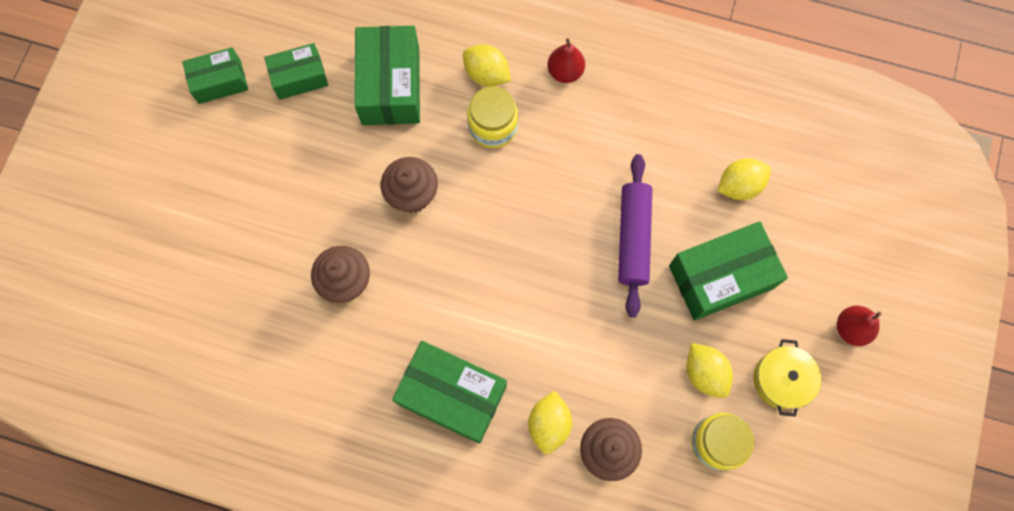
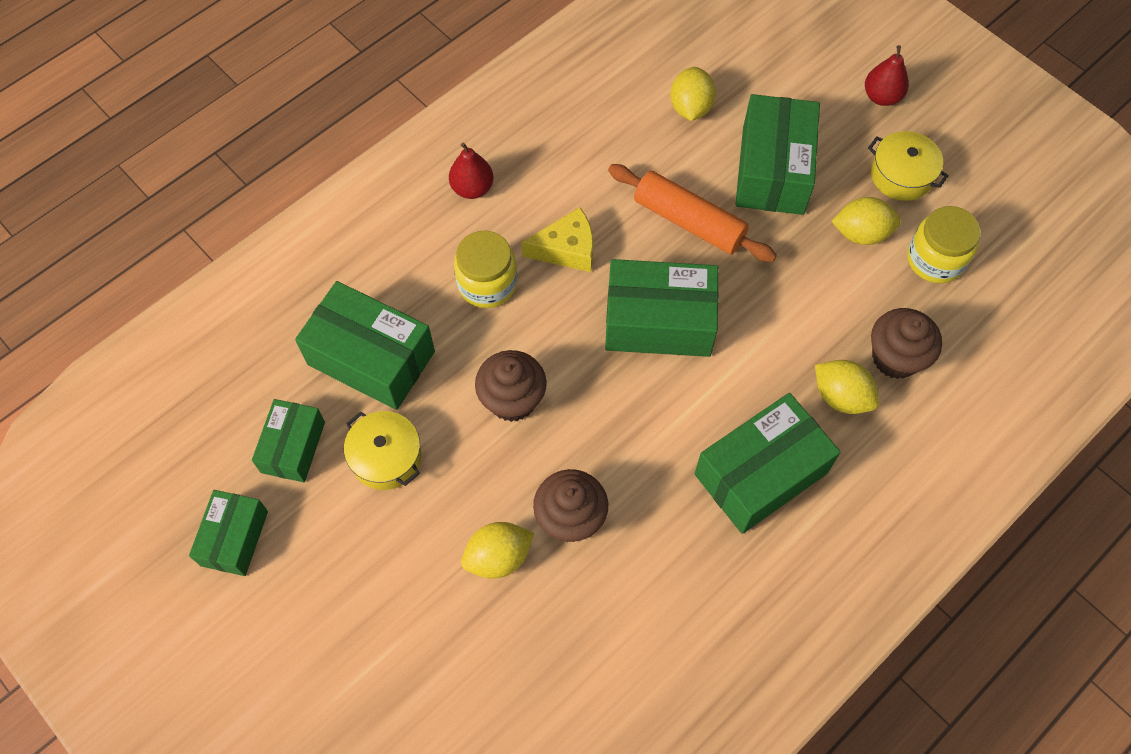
camera: 60 degrees left, 10 degrees down
(324, 139) = (386, 457): none -> yellow pot
(486, 74) = (424, 259): yellow lemon -> yellow lemon (498, 557)
(533, 261) = (659, 321): none -> green box
(554, 164) = (566, 249): none -> yellow cheese
(633, 238) = (689, 221): purple rolling pin -> orange rolling pin

